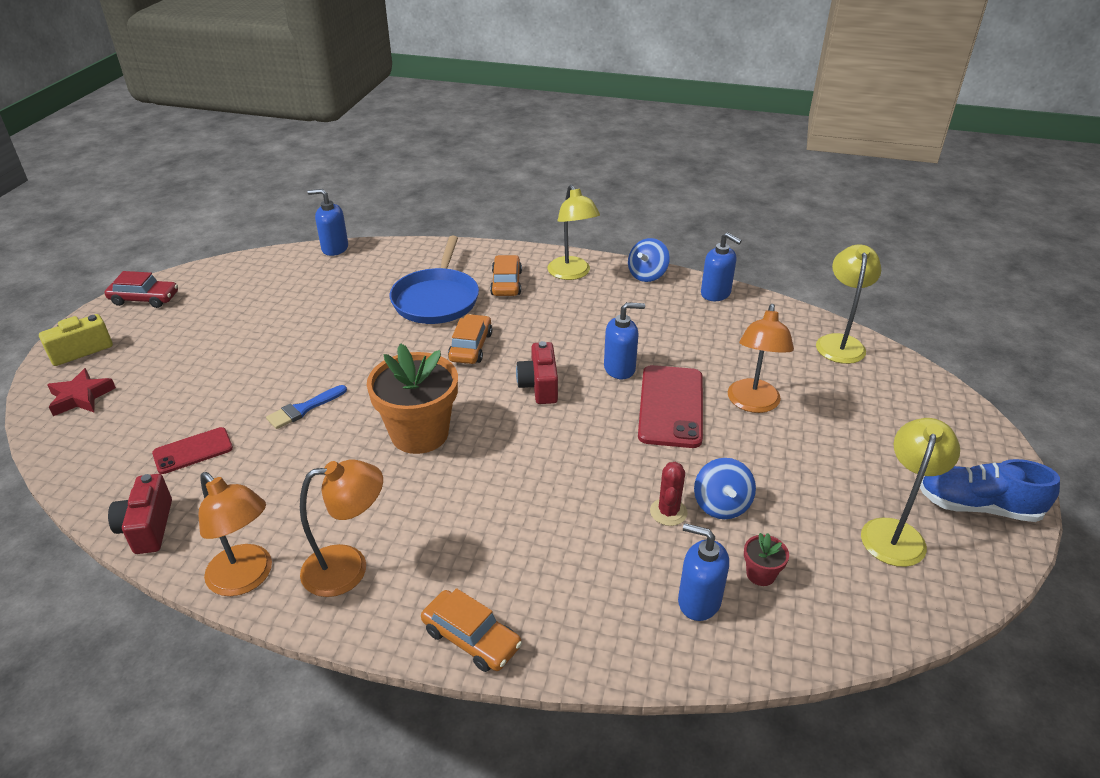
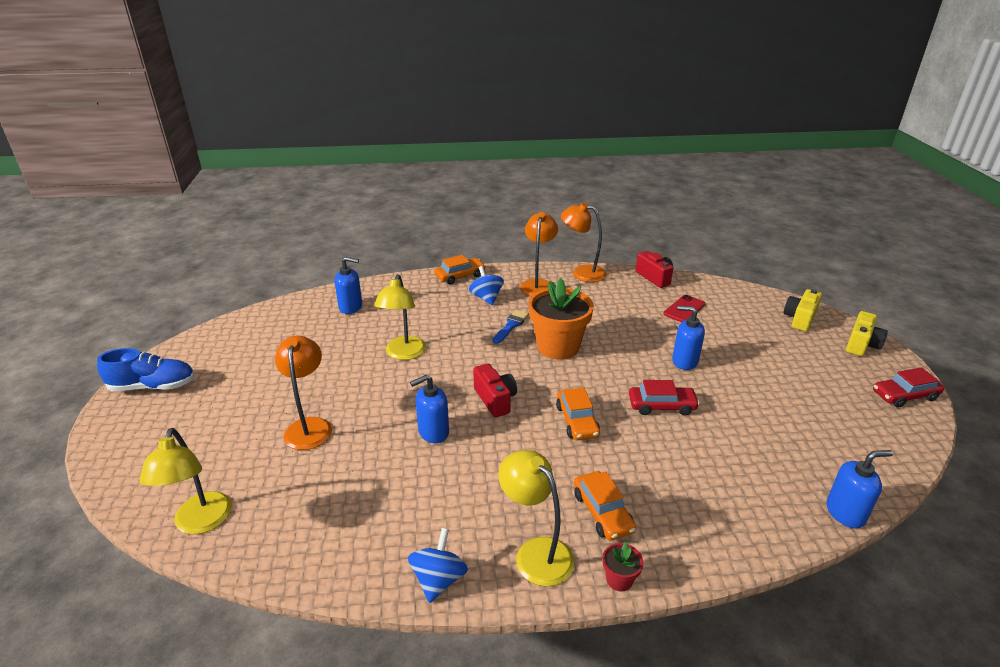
camera: 160 degrees right, 5 degrees down
(81, 397) = (799, 319): red star -> yellow camera
(304, 409) = (651, 344): blue brush -> blue brush (511, 326)
(349, 568) = (538, 284): orange lamp -> orange lamp turned 135 degrees clockwise
(375, 341) = (661, 406): none -> red car
(436, 299) = (655, 466): blue pan -> none
(471, 638) = (460, 276): orange car -> orange car turned 135 degrees clockwise
(668, 512) = (372, 340): red cactus -> none
(671, 406) = (380, 408): red phone -> none
(716, 294) = (343, 568): blue soap dispenser -> blue soap dispenser (684, 361)
(721, 505) = (338, 350): blue spinning top -> blue spinning top (486, 298)
(760, 574) = (315, 323): red flower pot -> red flower pot (619, 579)
(895, 532) = (223, 359): yellow lamp -> yellow lamp (403, 354)

